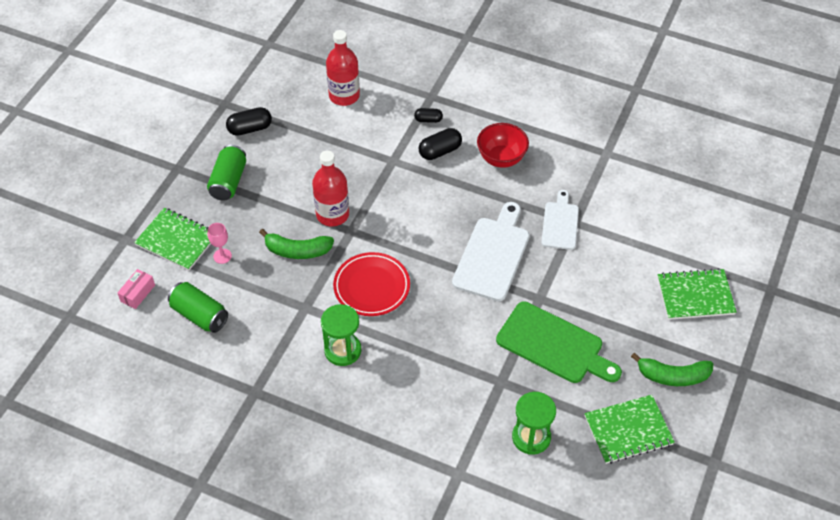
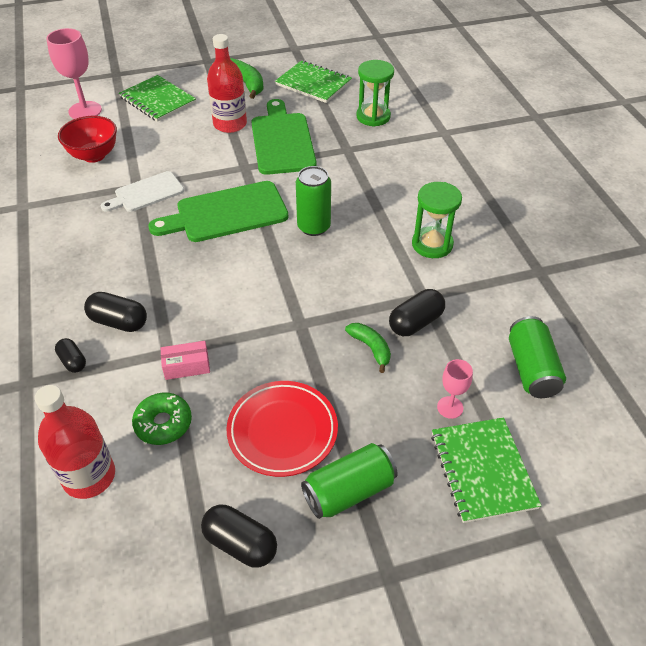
camera: 130 degrees left, 5 degrees down
(138, 293) = (581, 446): pink box -> pink box (187, 366)
(291, 286) = (415, 322): none -> black capsule
(297, 251) = (371, 348): green banana -> green banana, size x0.66
(332, 214) = (295, 352): red bottle -> red bottle (230, 124)
(345, 135) = (163, 423): none -> green donut
(371, 287) = (348, 267): red plate -> red plate (282, 431)
(429, 295) = (313, 227): none -> green can
(492, 255) = (226, 213): white cutting board -> green cutting board
(501, 158) = (90, 270): red bowl -> red bowl (94, 155)
(717, 239) = (85, 111): none -> pink goblet

